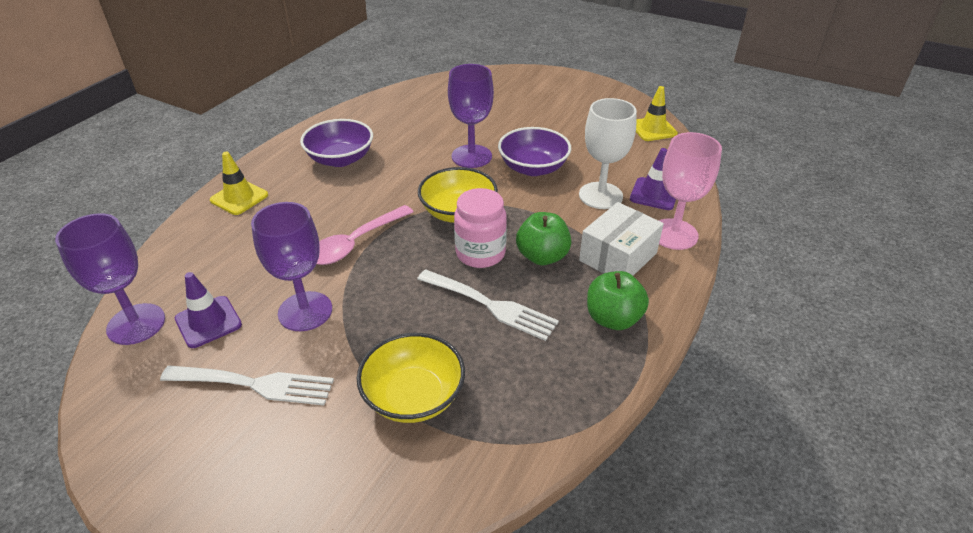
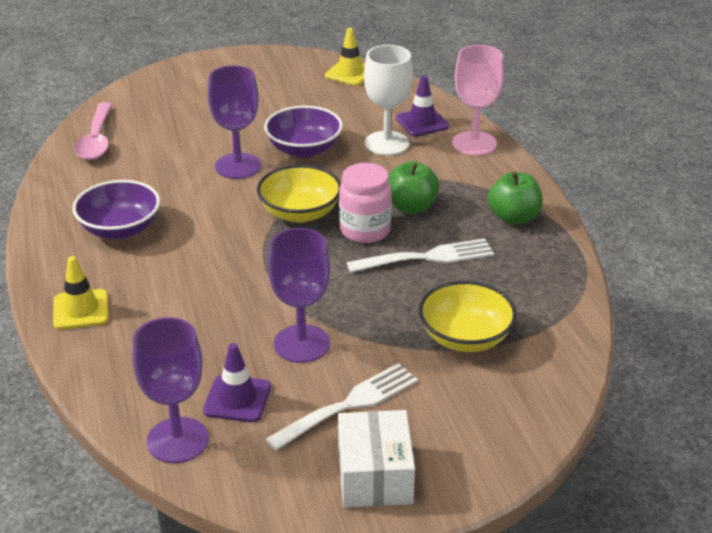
camera: 45 degrees left, 5 degrees down
(355, 243) = (256, 280): pink spoon -> pink spoon (96, 140)
(618, 257) = (460, 178): white box -> white box (375, 475)

